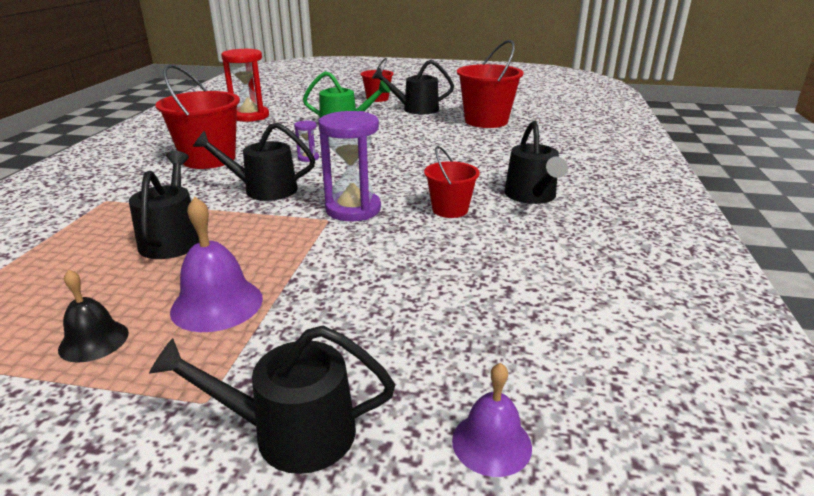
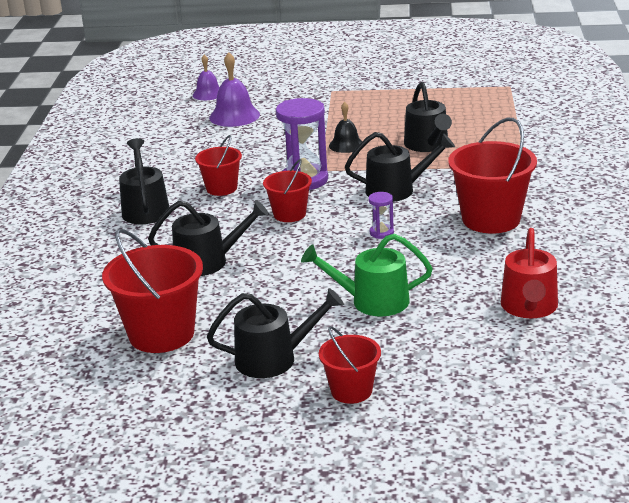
camera: 175 degrees right, 0 degrees up
(94, 341) = (407, 100): black bell -> black bell (346, 145)
(217, 304) = (358, 118): purple bell -> purple bell (234, 116)
(250, 116) = (529, 307): red hourglass -> red watering can
(292, 432) = (289, 88): black watering can -> black watering can (207, 262)
(382, 178) = (289, 214): none -> red bucket

